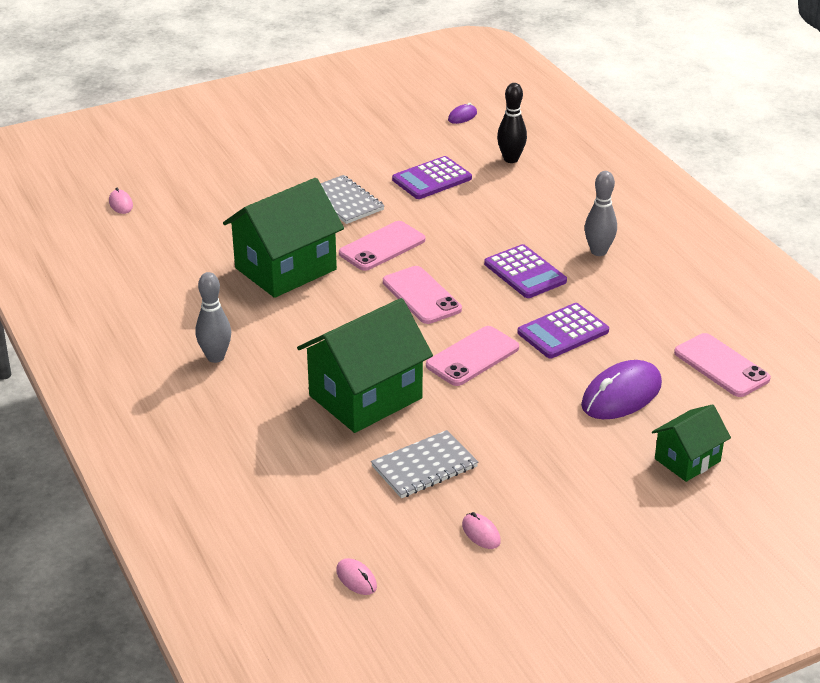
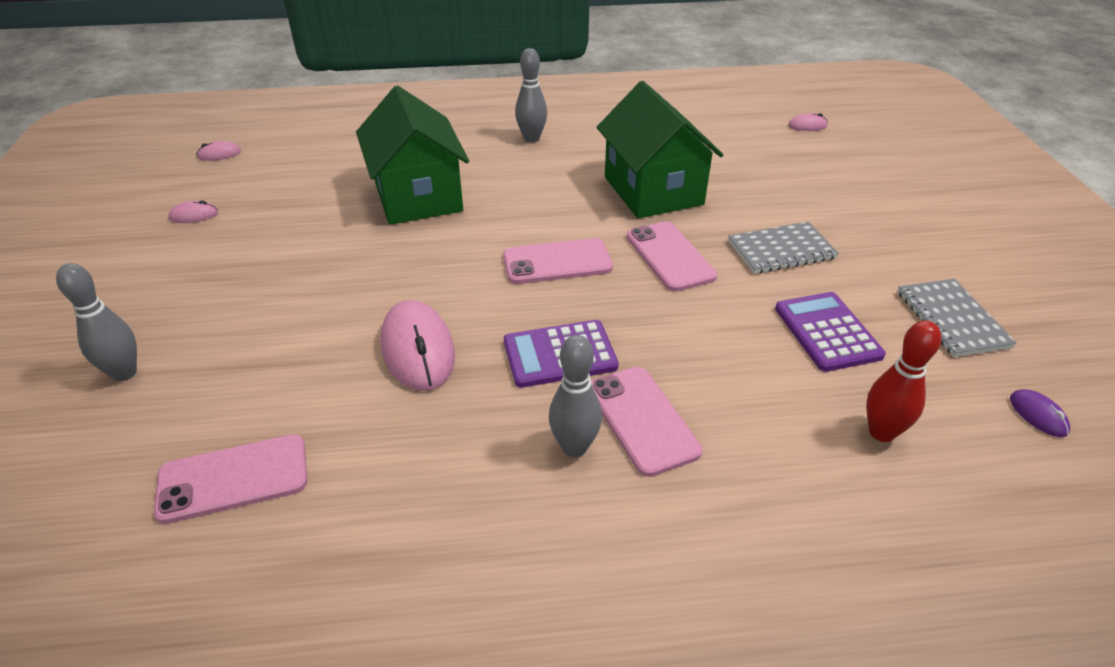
camera: 110 degrees right, 5 degrees up
(424, 467) = (299, 206): grey notebook -> grey notebook (952, 319)
(472, 357) = (426, 270): pink phone -> pink phone (642, 420)
(511, 159) = (881, 432): black bowling pin -> red bowling pin
(563, 332) = (418, 349): purple calculator -> pink mouse
(621, 395) = (270, 359): purple mouse -> none
(687, 460) = (124, 373): green house -> grey bowling pin

